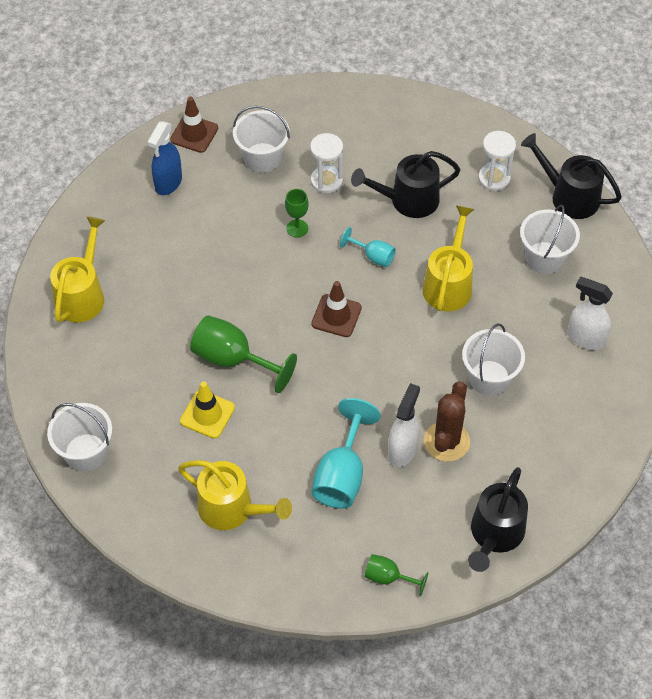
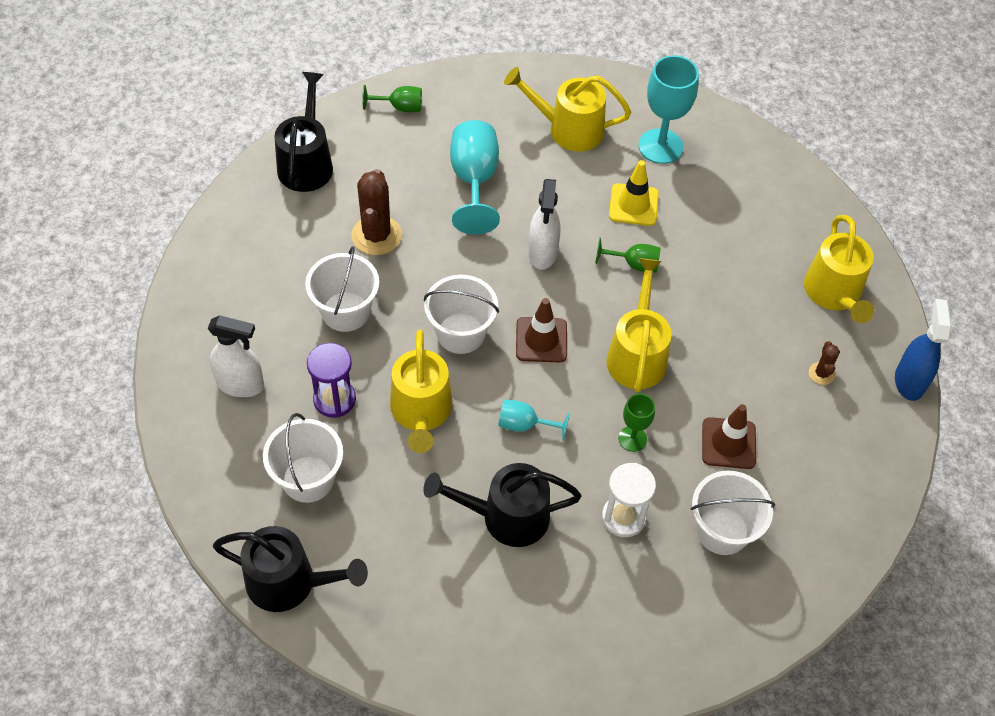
camera: 160 degrees right, 0 degrees up
(85, 452) = (732, 145): white bucket -> white bucket (461, 333)
(131, 238) = (821, 373): none -> brown cactus
(153, 468) = (660, 146): none -> turquoise goblet
(168, 183) = (821, 460): blue spray bottle -> blue spray bottle (909, 381)
(194, 134) = (829, 543): brown traffic cone -> brown traffic cone (728, 443)
(233, 359) = (634, 264): green goblet -> green goblet, size x0.55
(265, 286) = (637, 354): none -> yellow watering can
(402, 450) = (420, 217): white spray bottle -> white spray bottle (542, 253)
(408, 200) = (506, 517): black watering can -> black watering can turned 150 degrees counterclockwise
(494, 178) = (400, 583): white hourglass -> none
(513, 309) = (334, 399): none -> purple hourglass

